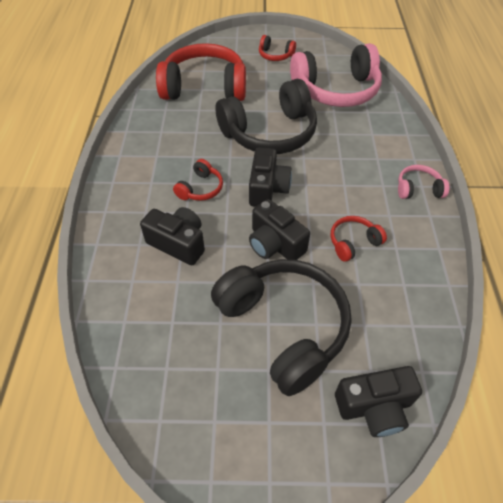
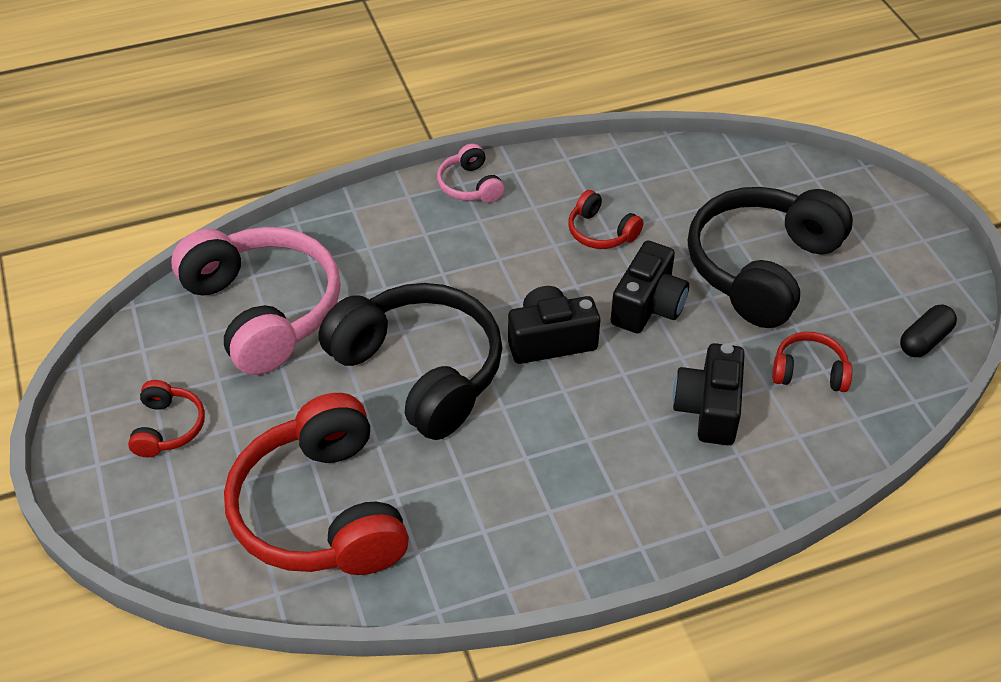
camera: 110 degrees left, 5 degrees down
(161, 409) = (924, 340): none -> black capsule
(200, 188) = (592, 420): red headphones -> red headphones (809, 372)
(374, 407) = (801, 183): black camera -> none

